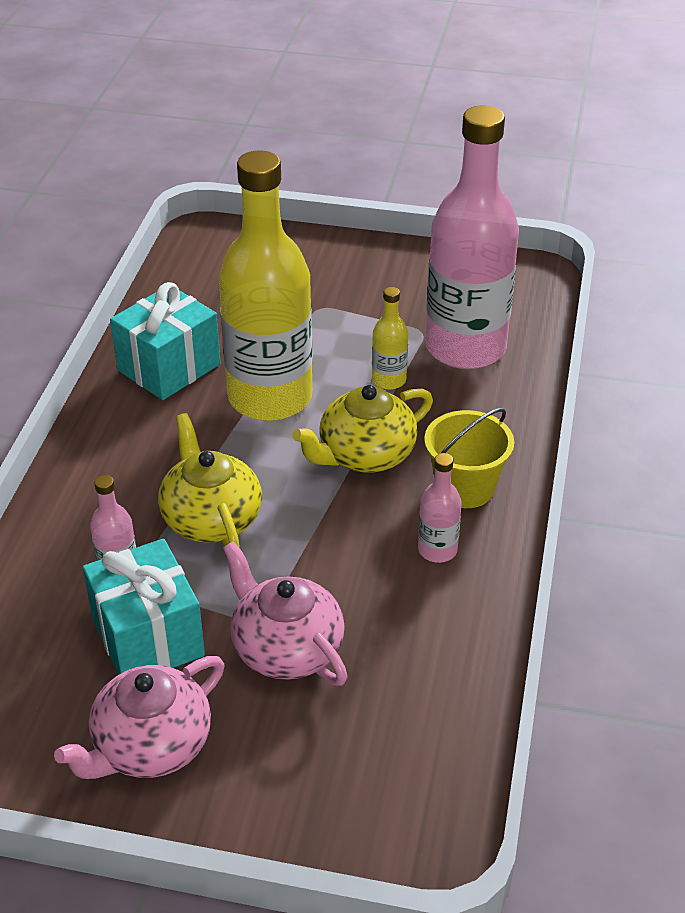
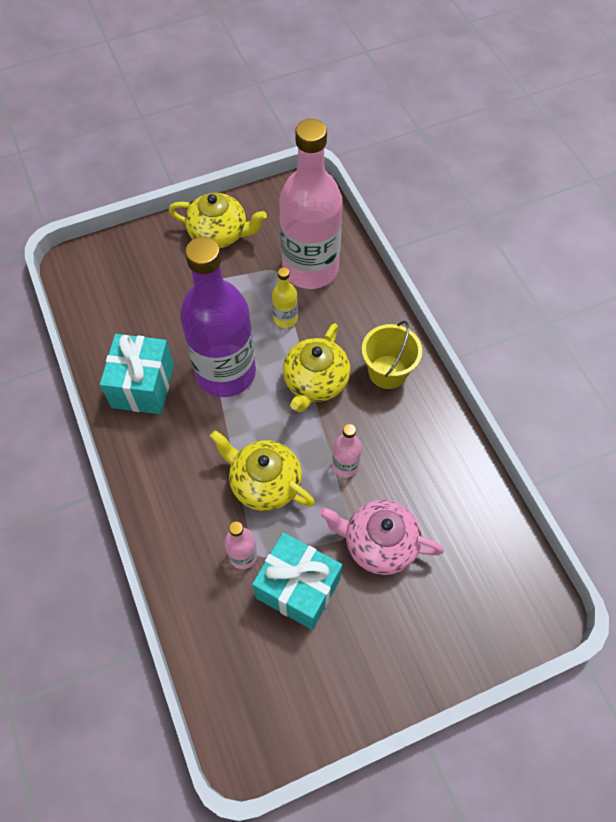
camera: 35 degrees left, 20 degrees up
(150, 746) = (360, 657): pink teapot -> none
(270, 397) = (226, 372): yellow bottle -> purple bottle
(388, 272) = (219, 234): none -> yellow teapot
(437, 550) = (406, 424): pink bottle -> pink bottle (345, 465)

